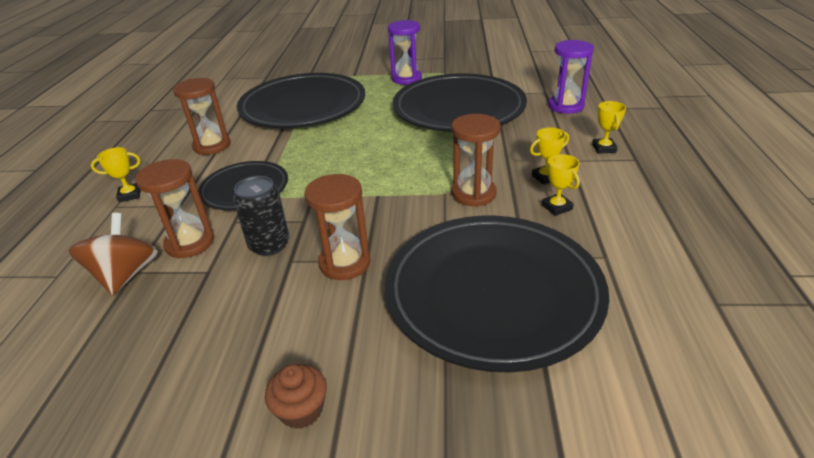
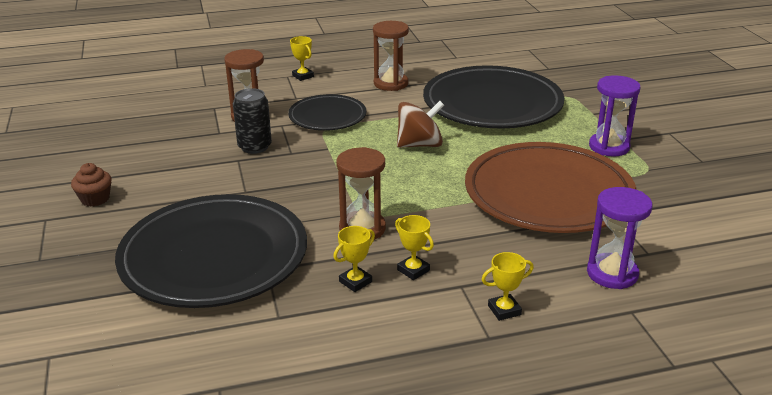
camera: 70 degrees right, 5 degrees down
(126, 275) = (209, 106): brown spinning top -> brown spinning top (419, 145)
(345, 263) = (239, 183): brown hourglass -> none
(458, 109) = (548, 194): black plate -> brown plate

